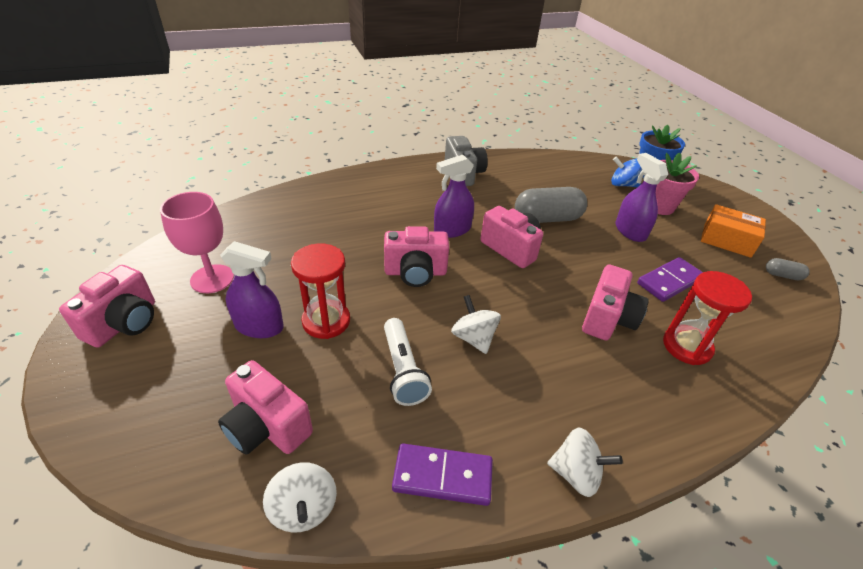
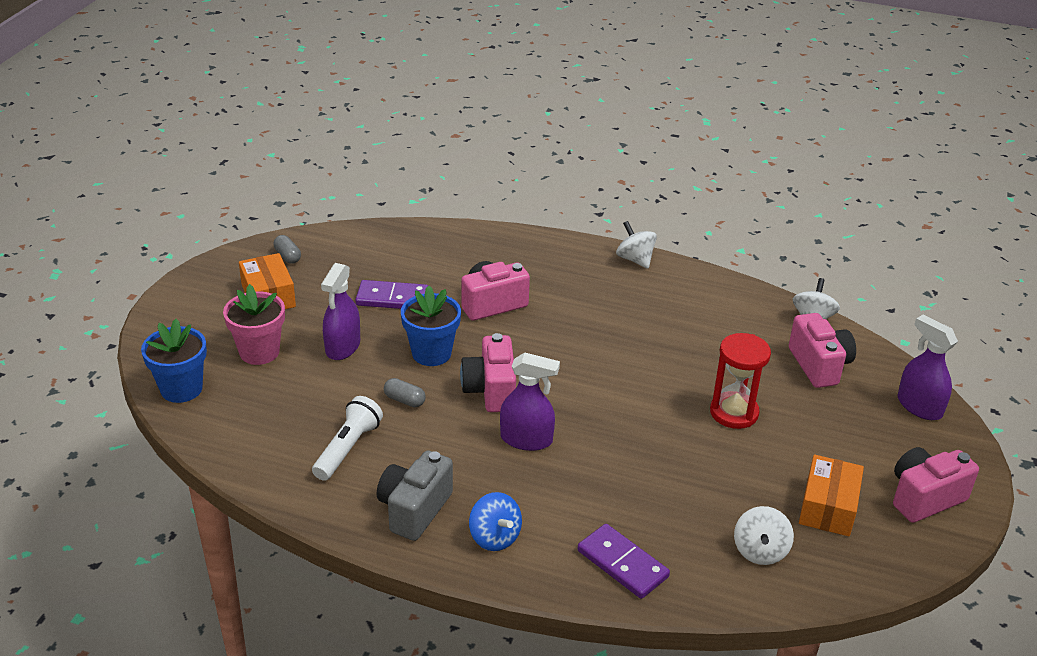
camera: 140 degrees left, 5 degrees down
(212, 279) = (828, 507): pink goblet -> orange box
(259, 326) = (797, 436): purple spray bottle -> purple spray bottle (919, 406)
(403, 370) = (696, 351): white flashlight -> white flashlight (348, 448)
(415, 272) = (614, 415): pink camera -> none
(442, 476) = (717, 294): purple domino -> purple domino (622, 564)
(473, 338) = (618, 343): white spinning top -> white spinning top (760, 551)
(547, 218) = (404, 400): grey capsule -> grey capsule, size x0.47
(580, 254) = (431, 353): none -> blue flower pot
(622, 185) = (244, 393): blue spinning top -> blue spinning top (494, 537)
(687, 346) = (462, 265): red hourglass -> none

